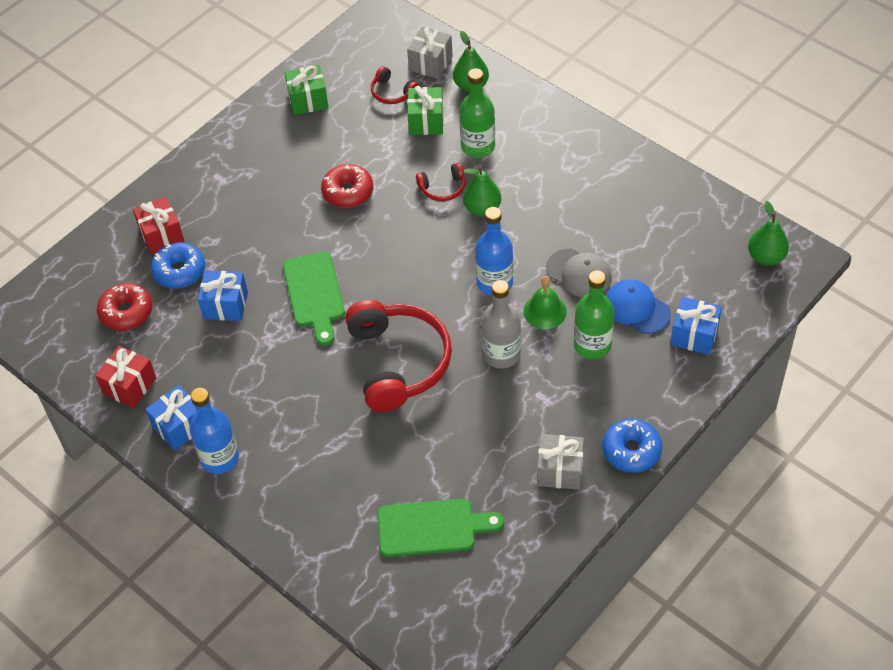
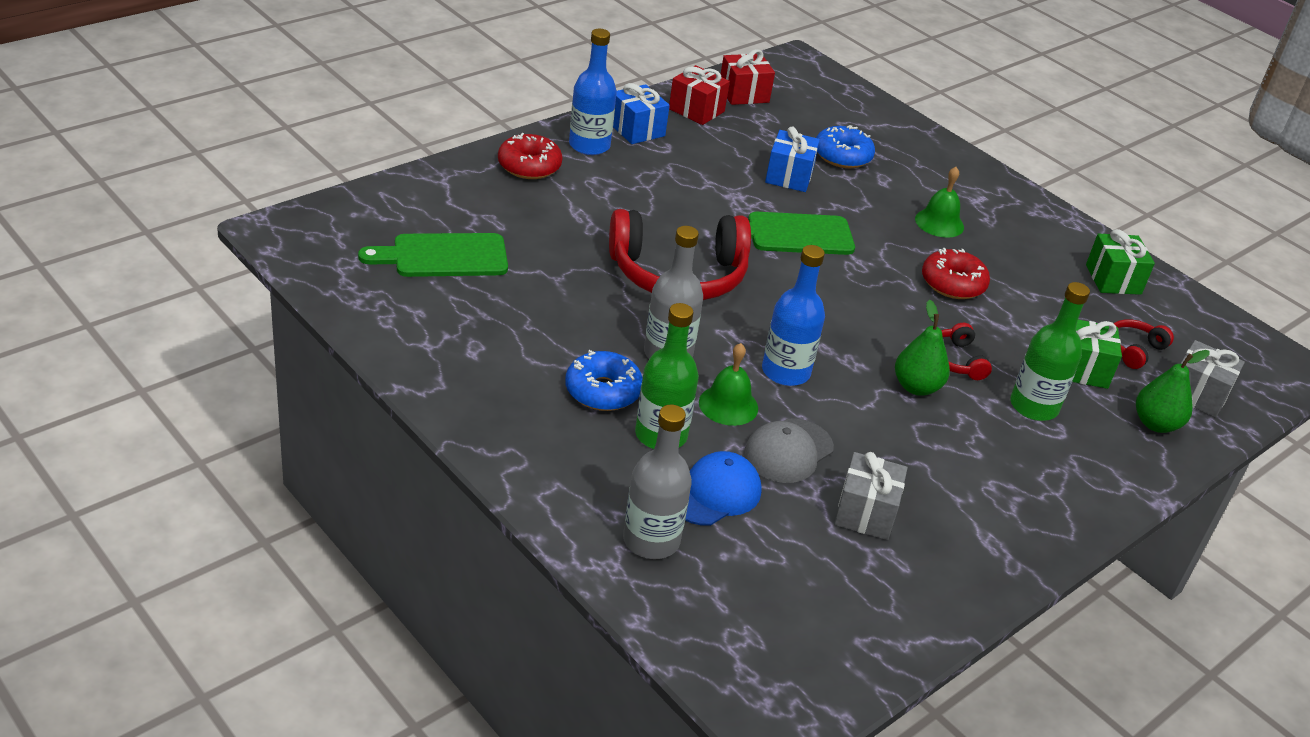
camera: 90 degrees right, 15 degrees down
(126, 312) = (791, 120): red donut -> red donut (529, 166)
(161, 235) = (895, 152): red gift -> red gift (743, 94)
(265, 202) = (939, 223): none -> green bell
(432, 528) = (443, 256): green cutting board -> green cutting board turned 75 degrees clockwise
(559, 470) = (477, 363): grey gift -> grey gift (865, 513)
(631, 450) = (480, 430): blue donut -> blue donut (603, 391)
(694, 335) = (651, 540): blue gift -> grey bottle
(766, 257) = (786, 669): green pear -> none

